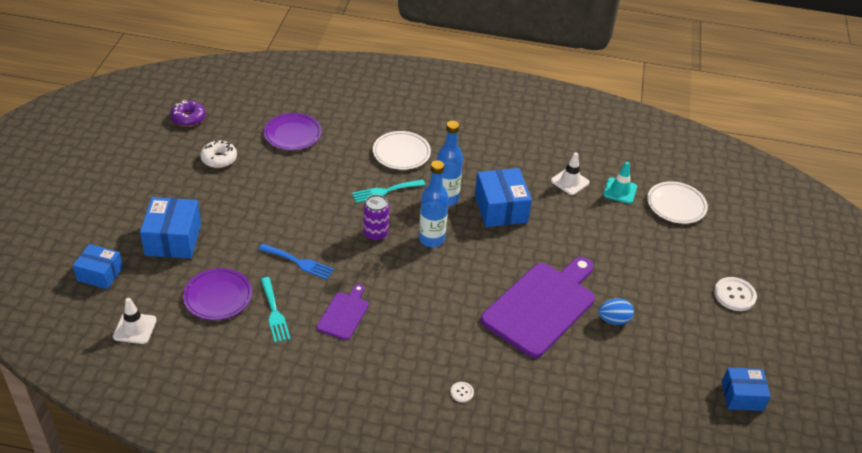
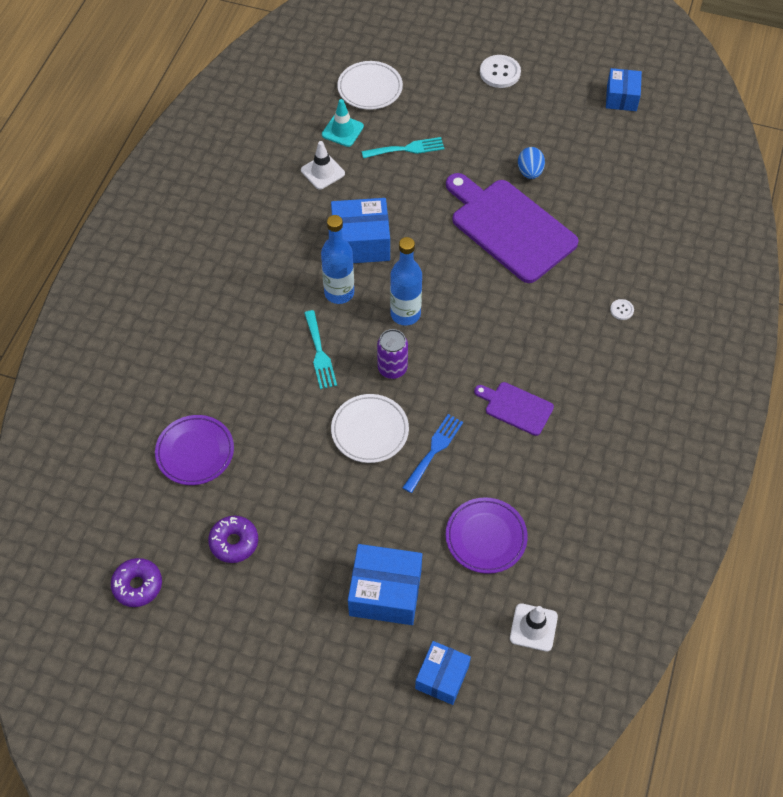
camera: 80 degrees left, 15 degrees up
(219, 159) = (234, 542): white donut -> purple donut
(274, 312) = (512, 477): turquoise fork -> turquoise fork (407, 149)
(401, 153) = (250, 330): white plate -> white plate (370, 430)

